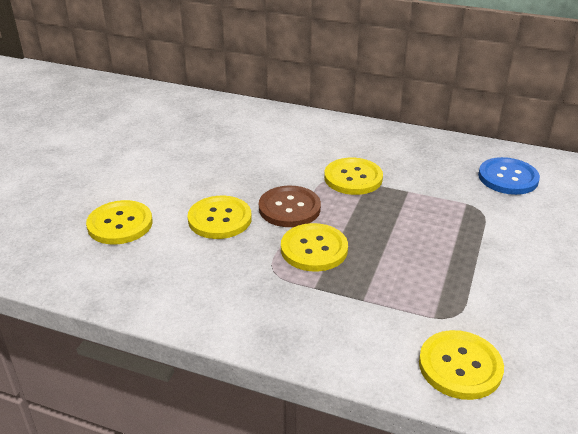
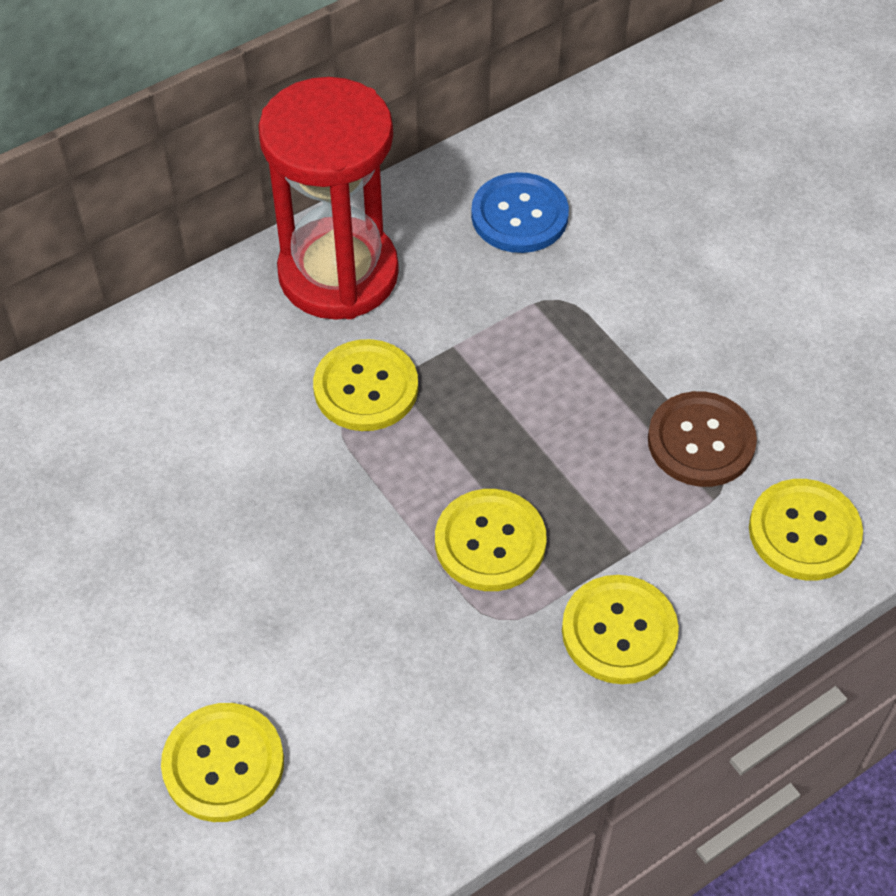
camera: 55 degrees left, 20 degrees up
(219, 219) = (324, 619): yellow button -> yellow button (619, 631)
(289, 208) = (373, 513): brown button -> brown button (701, 441)
(401, 146) = (338, 274): none -> red hourglass

